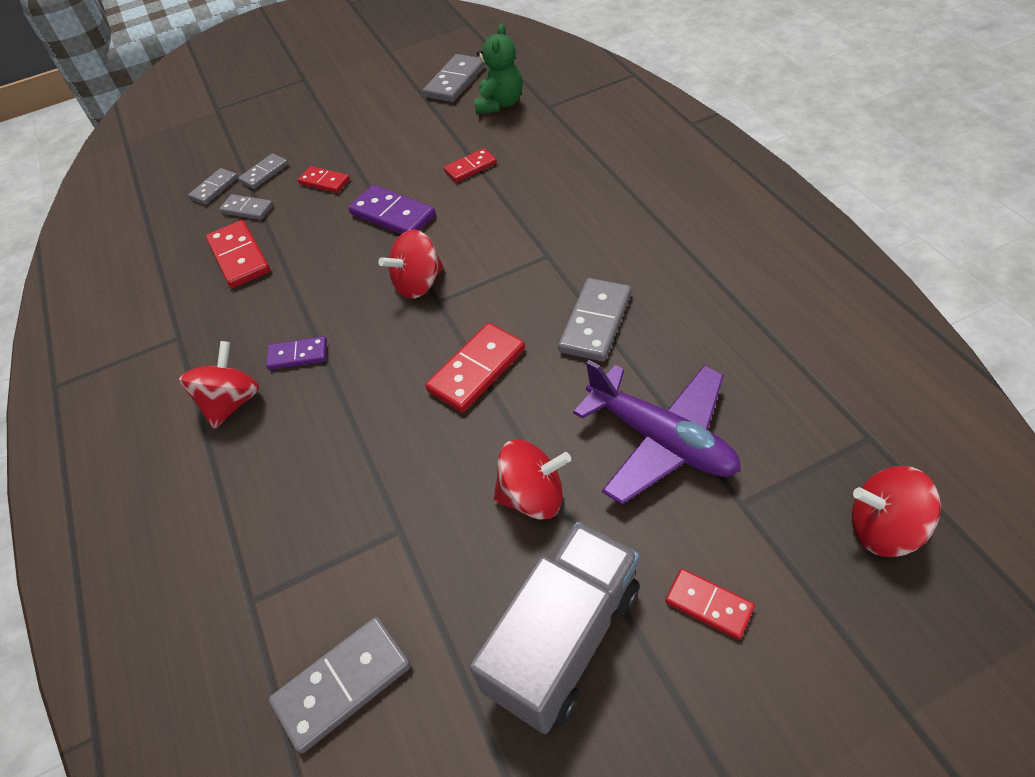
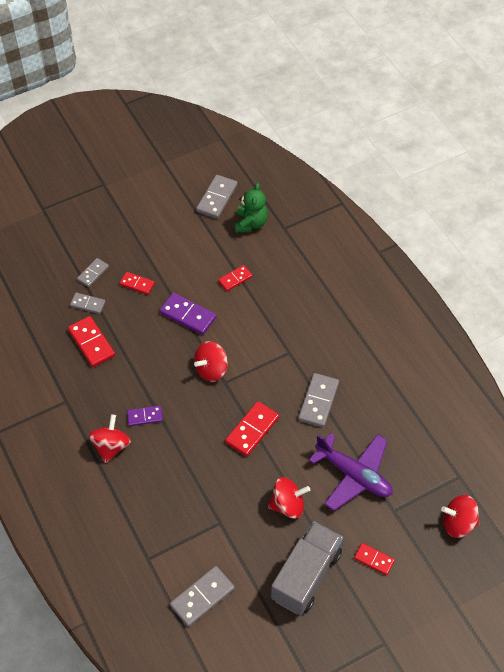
camera: 10 degrees left, 5 degrees up
(214, 188) = (60, 284): grey domino -> none

